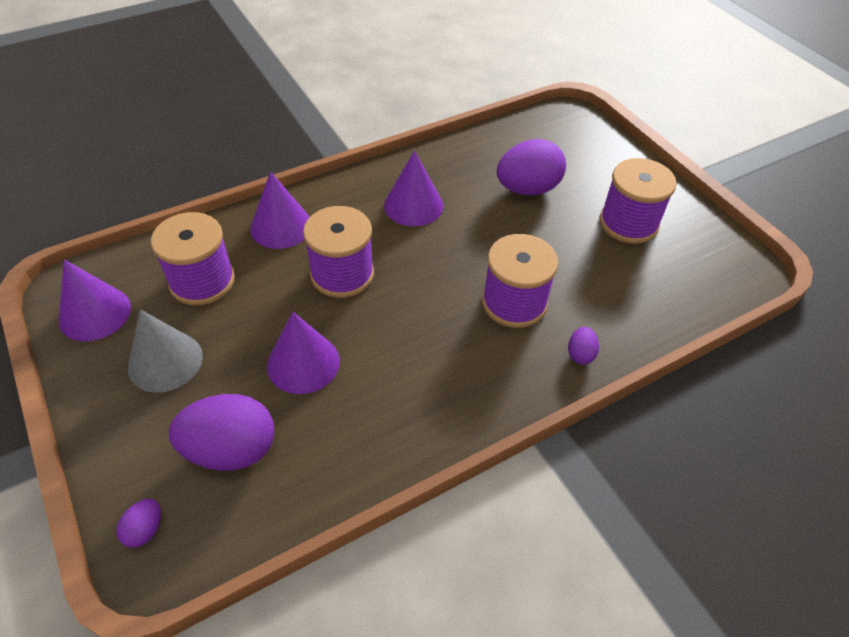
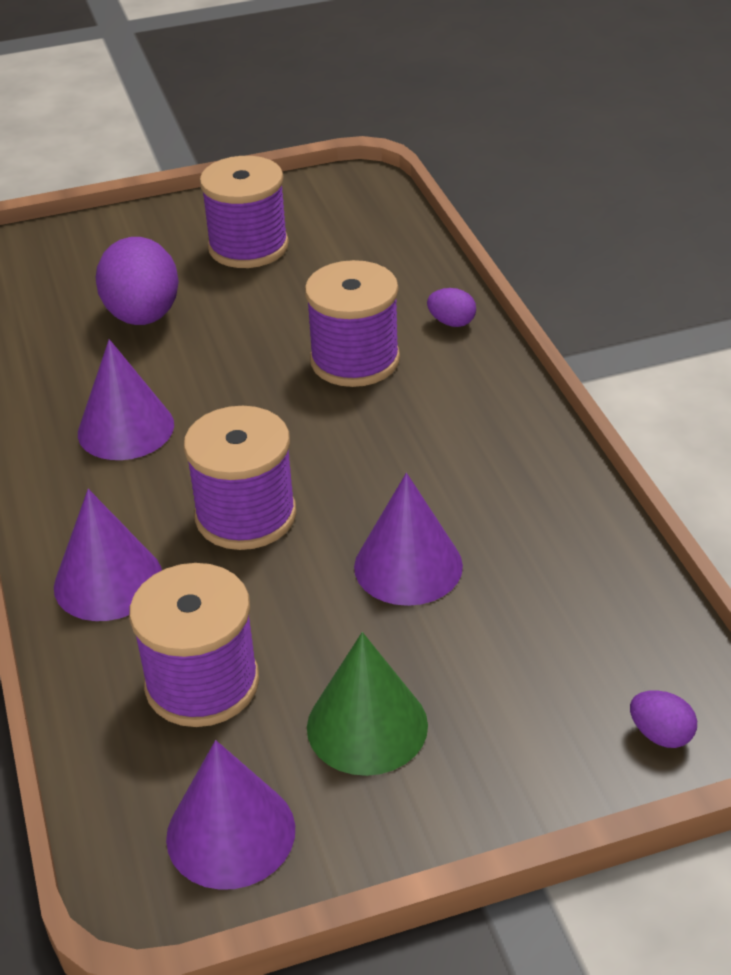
camera: 75 degrees left, 10 degrees down
(165, 361) = (367, 726): grey cone -> green cone
(231, 450) = (544, 644): purple egg -> none

